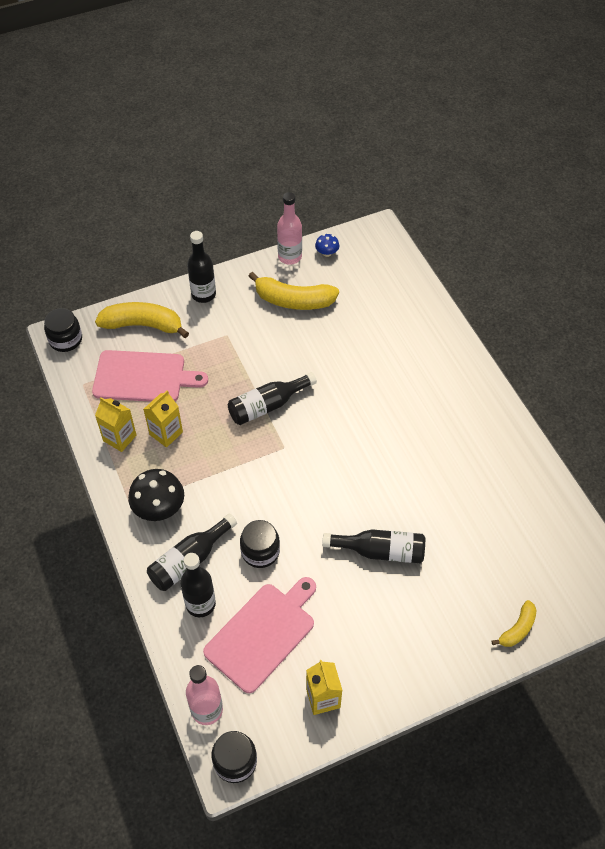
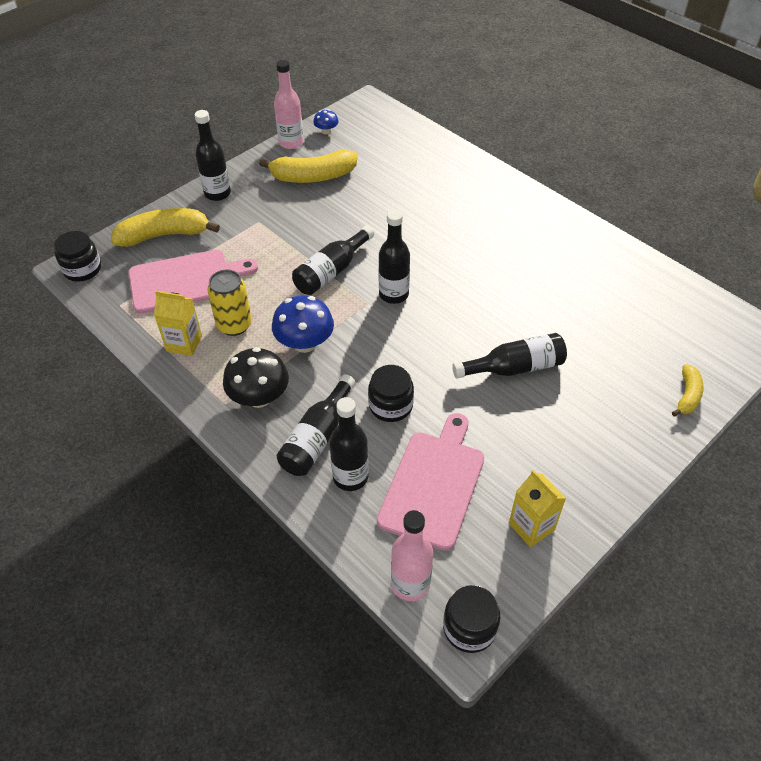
camera: 20 degrees left, 5 degrees down
(166, 433) = (234, 325): yellow carton -> yellow can
(216, 469) = (305, 343): none -> blue mushroom
(310, 446) = (393, 294): none -> black bottle

